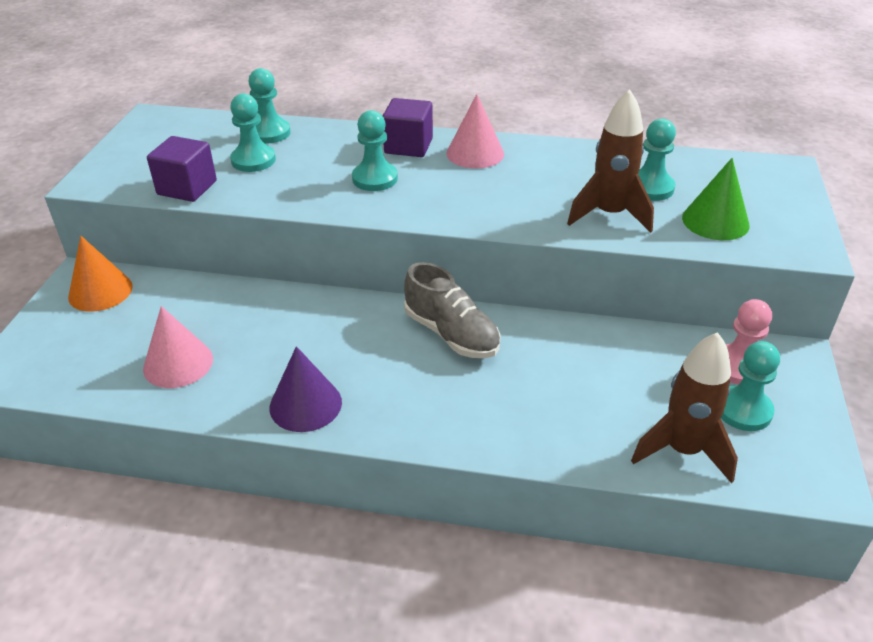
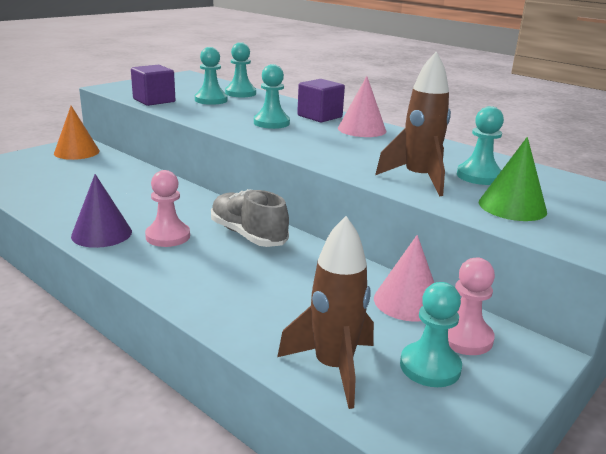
camera: 30 degrees right, 15 degrees down
(178, 363) = (64, 191): pink cone -> pink cone (407, 301)
(378, 374) = (168, 236): none -> pink pawn
(451, 334) = (248, 235): grey shoe -> grey shoe turned 150 degrees clockwise

